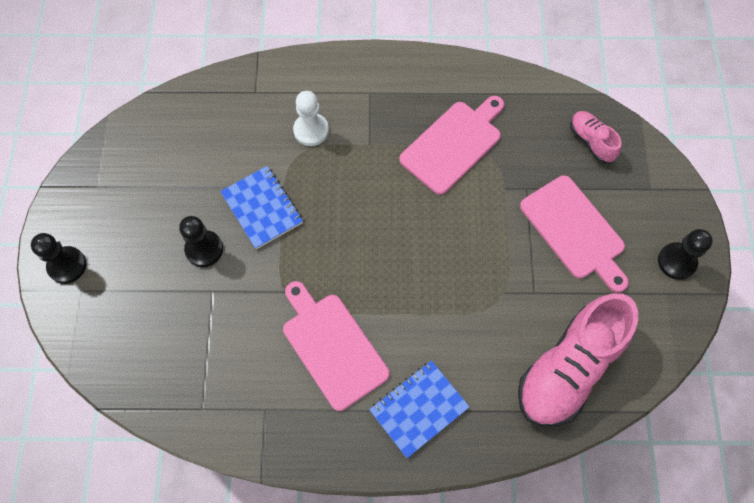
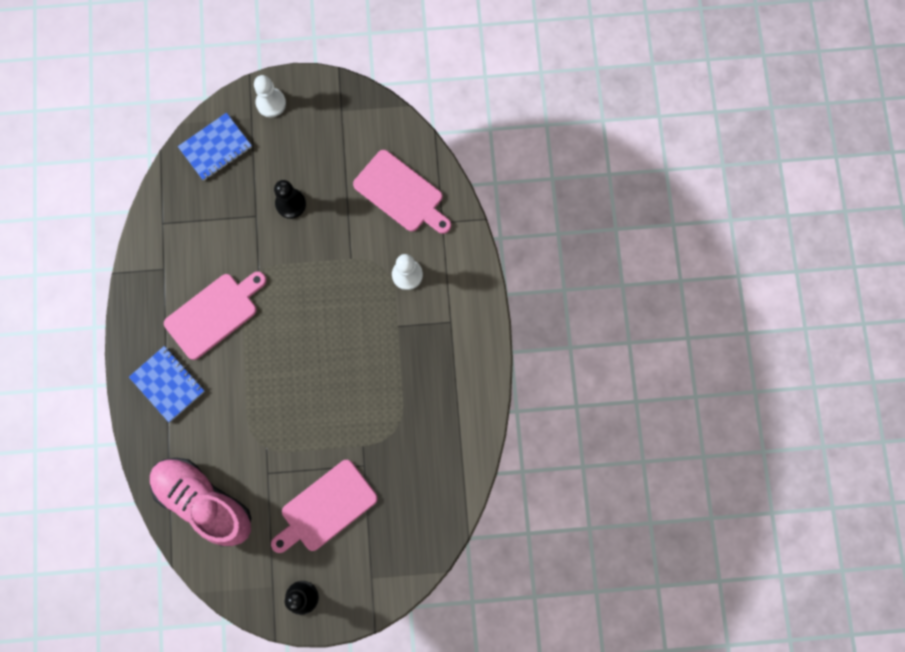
camera: 85 degrees right, 10 degrees up
(67, 265) = (271, 103): black pawn -> white pawn
(262, 208) = (330, 244): blue notebook -> blue notebook (215, 148)
(454, 144) = (403, 399): pink cutting board -> pink cutting board (401, 194)
(591, 141) = (416, 524): pink shoe -> none

